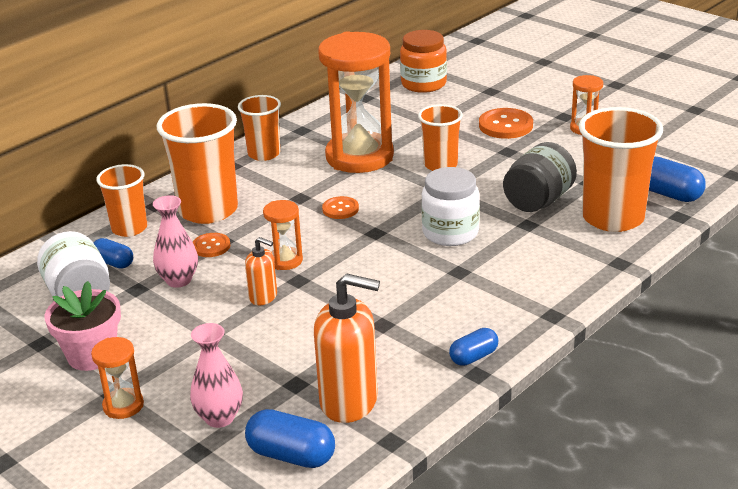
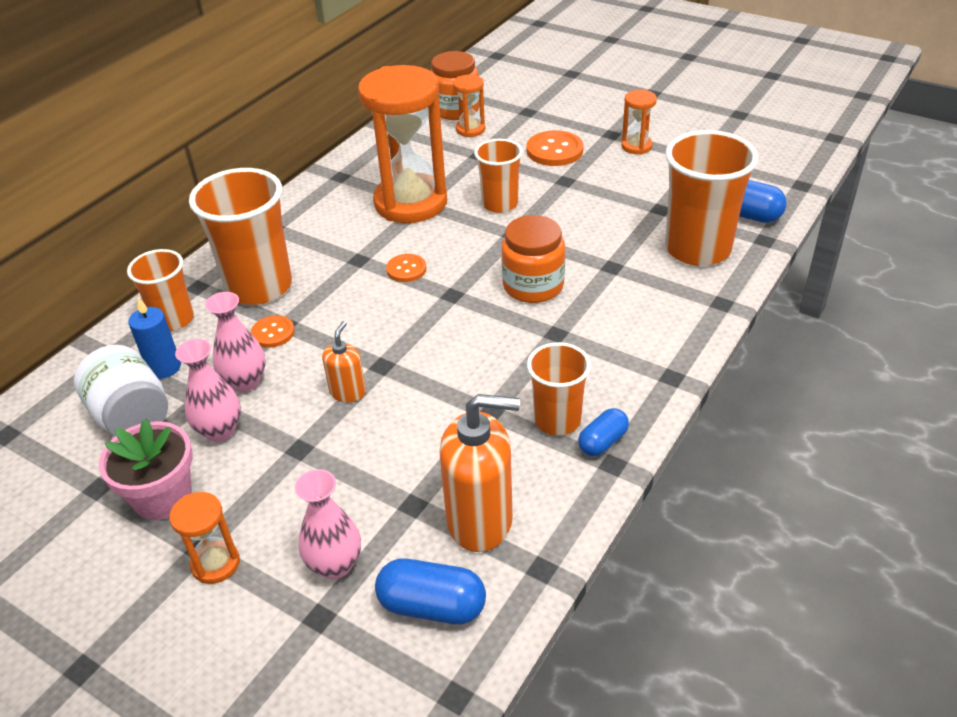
camera: 10 degrees left, 10 degrees up
(113, 263) = (164, 367): blue capsule -> blue candle
(149, 313) = (220, 430): none -> pink vase
(263, 297) = (348, 392): orange soap dispenser -> orange soap dispenser turned 90 degrees counterclockwise
(264, 154) = (305, 209): orange cup -> orange cup (557, 420)
(285, 260) = (361, 342): orange hourglass -> orange hourglass (470, 129)
(450, 232) = (533, 286): white jar -> orange jar
(538, 201) = (614, 237): grey jar -> none

